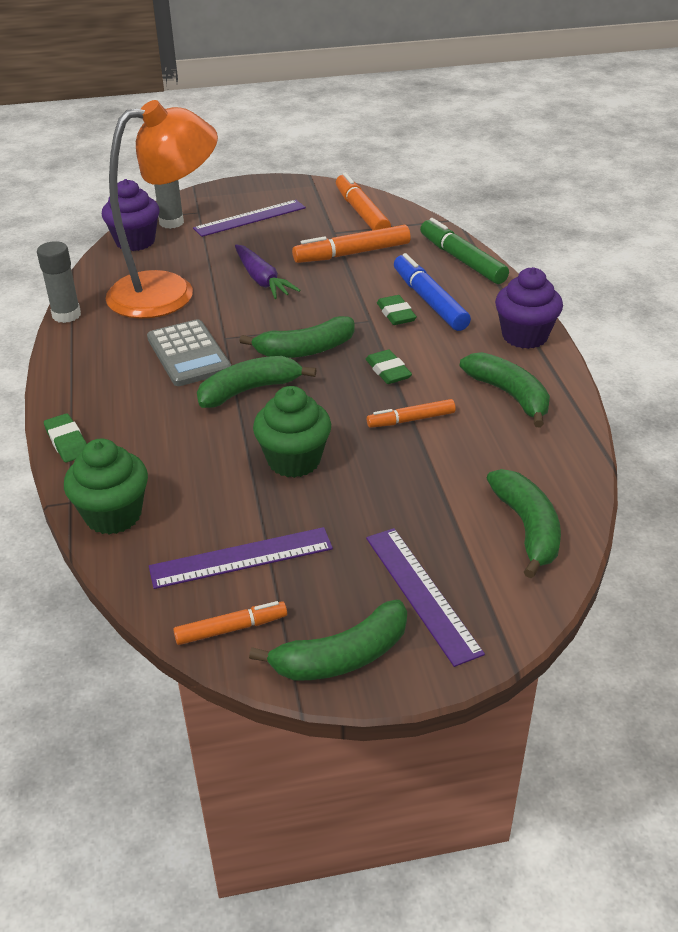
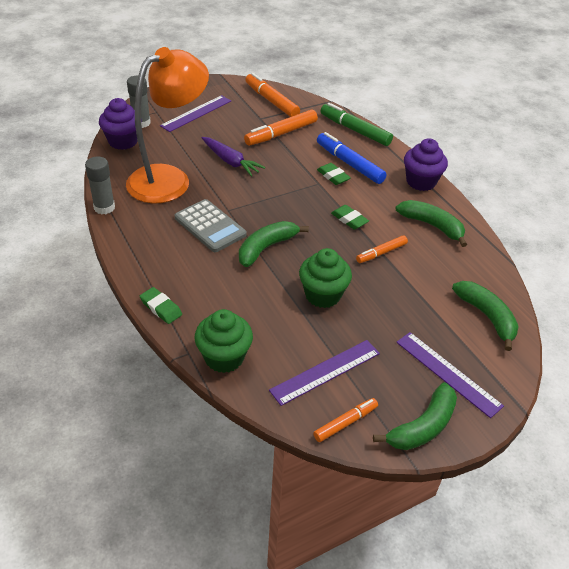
camera: 20 degrees left, 5 degrees up
(305, 350) = (288, 211): green banana -> none

